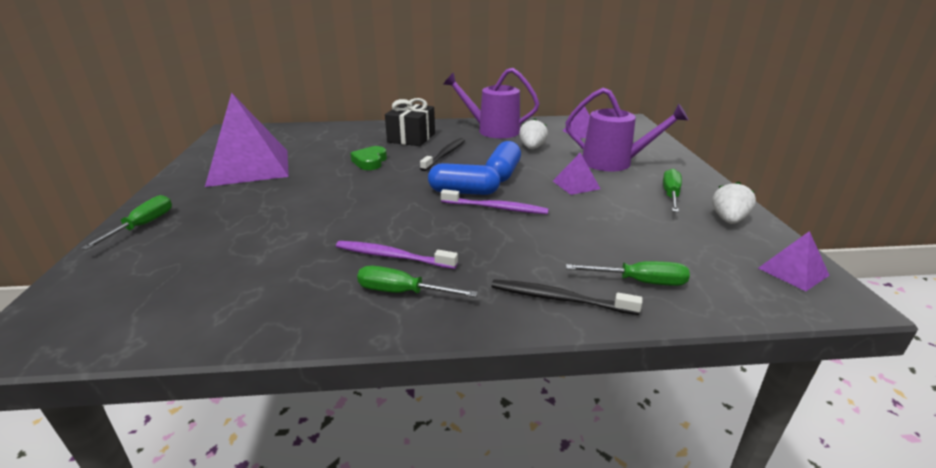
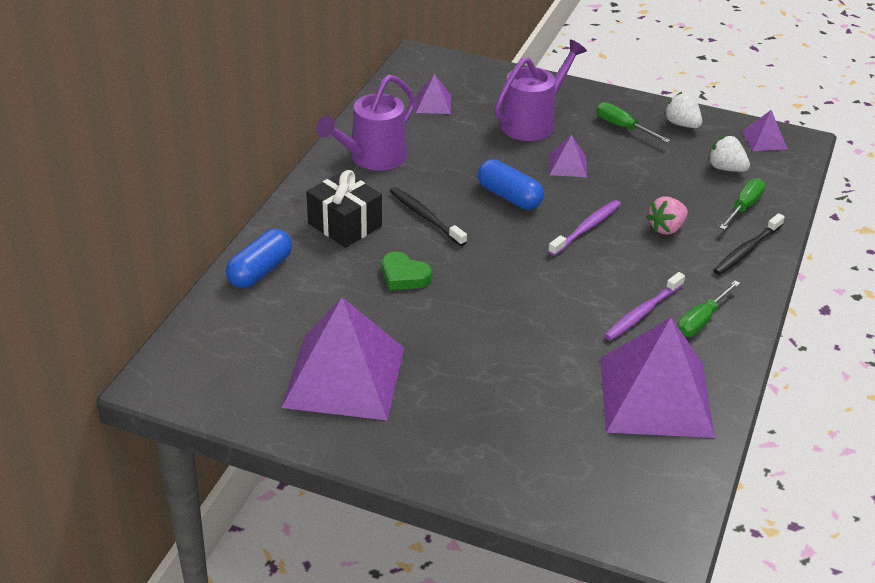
camera: 65 degrees left, 10 degrees up
(142, 226) = (475, 473): green screwdriver -> none
(260, 288) = (655, 396): none -> purple pyramid
(464, 192) = (538, 235): blue capsule -> blue capsule (260, 271)
(532, 148) = (453, 153): white strawberry -> white strawberry (726, 168)
(541, 244) = (666, 228): none -> pink strawberry

